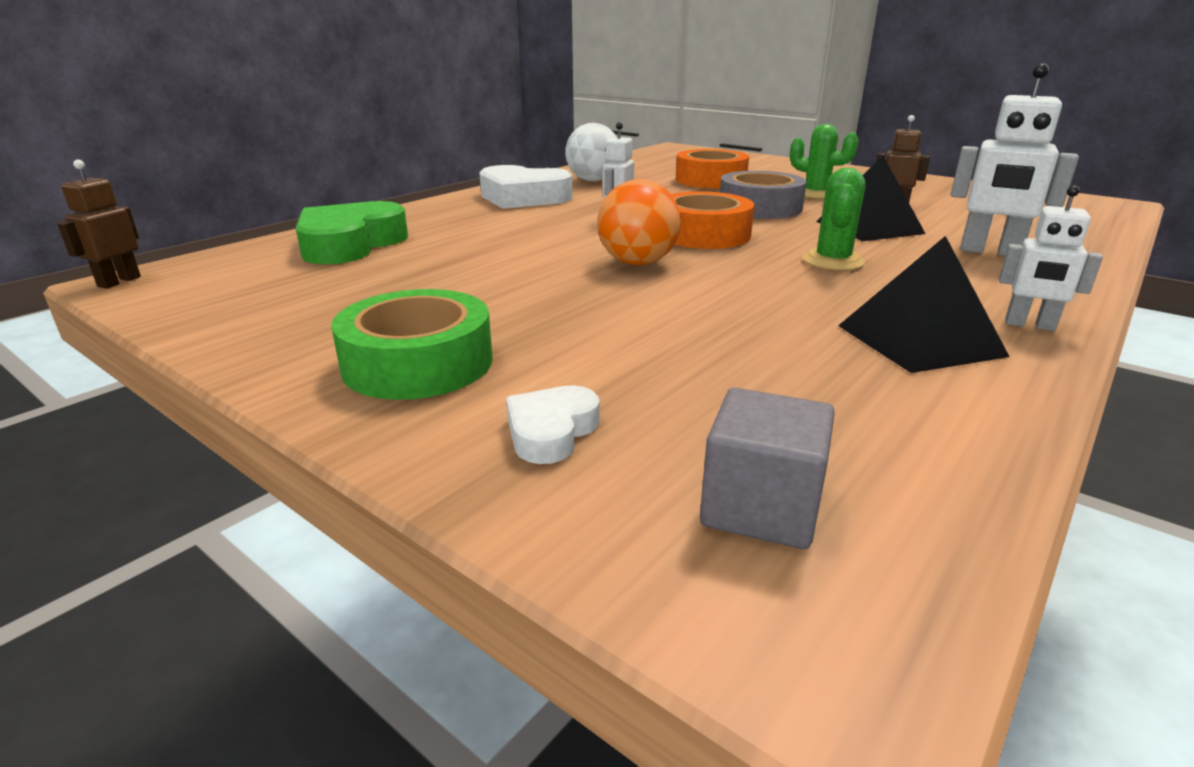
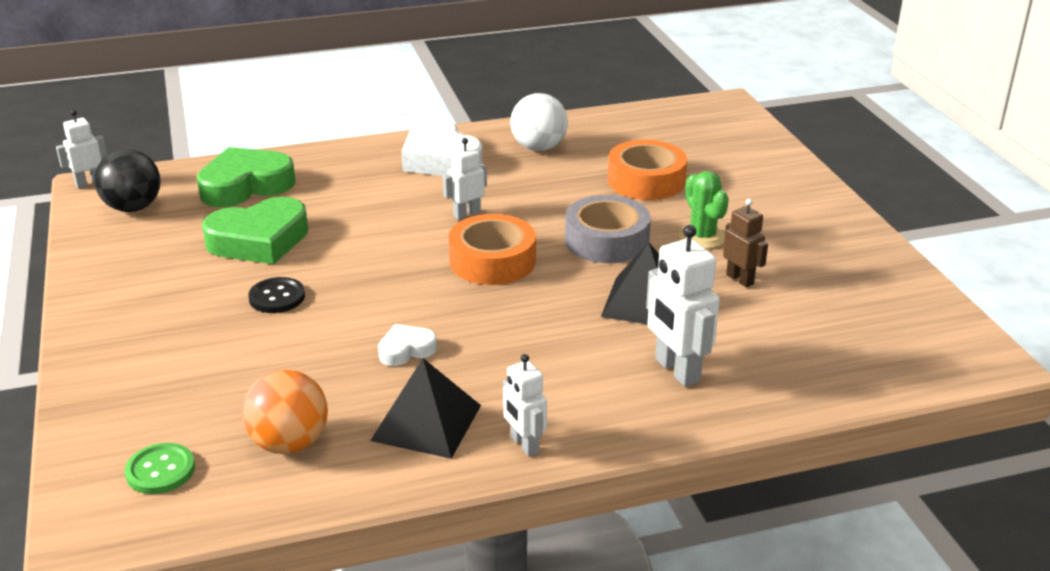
camera: 35 degrees right, 5 degrees up
(119, 282) = (89, 183): brown robot -> white robot
(222, 285) = (133, 207): none -> black ball
(418, 363) = (148, 318): green tape -> none
(443, 272) = (259, 240): none -> green heart
(551, 432) = (143, 391): white heart -> white heart (406, 350)
(552, 303) = (277, 297): none -> black button
(637, 263) = (389, 277): orange ball -> orange ball (289, 443)
(760, 508) = (160, 470): grey cube -> green button
(832, 261) = (527, 330): green cactus -> none

